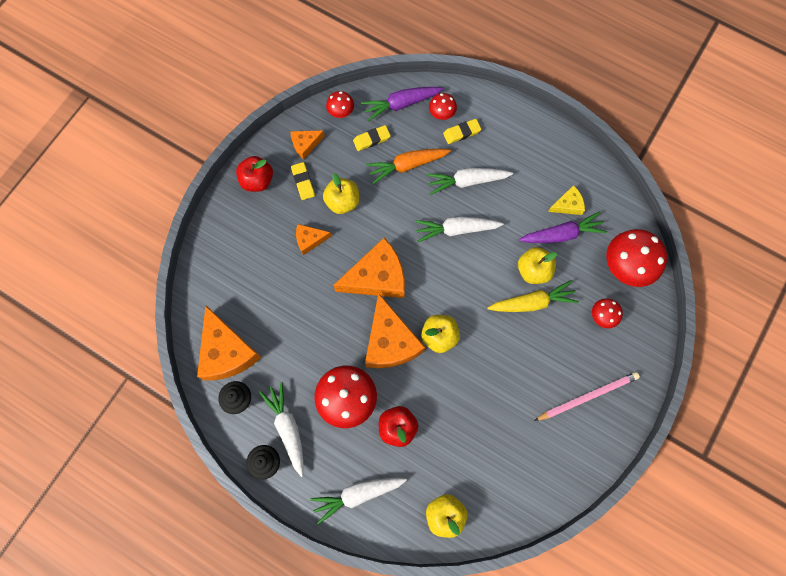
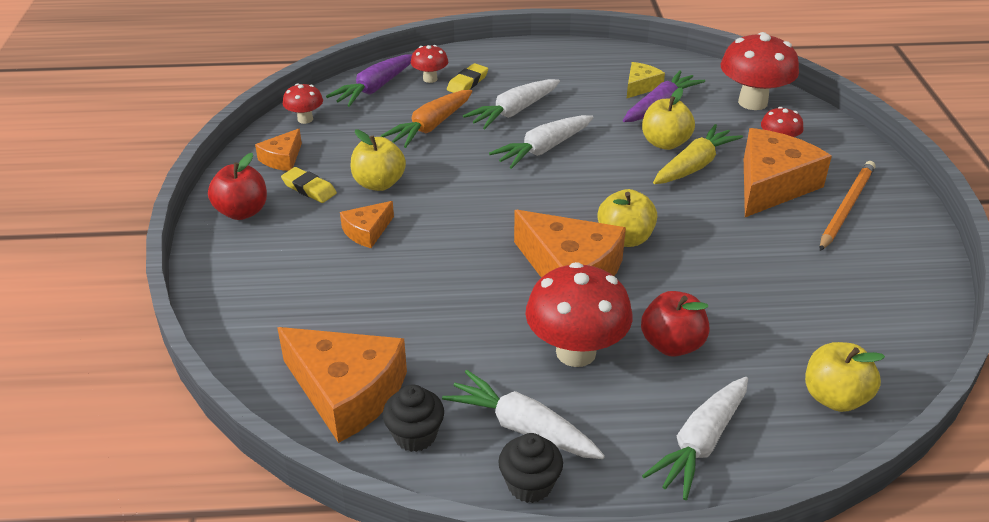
camera: 35 degrees left, 35 degrees down
(371, 139) = (365, 124): yellow eraser -> none
(377, 277) = (491, 224): orange cheese -> orange cheese (772, 185)
(587, 396) = (846, 207): pink pencil -> orange pencil

